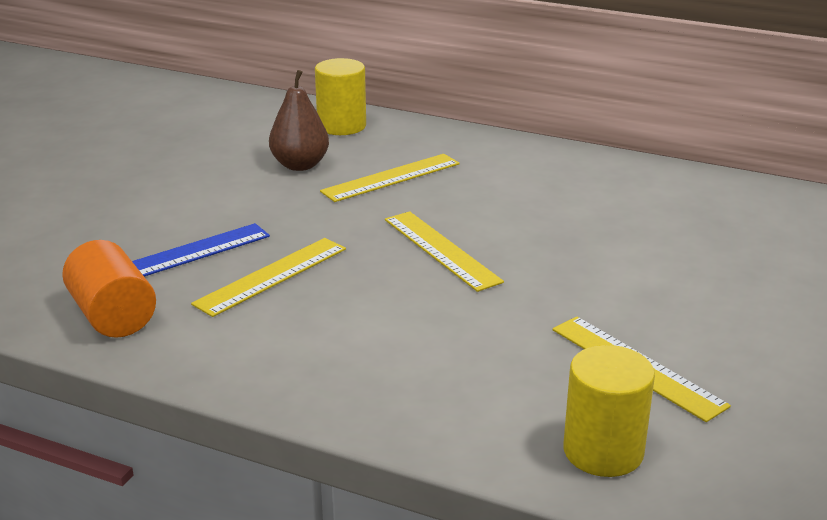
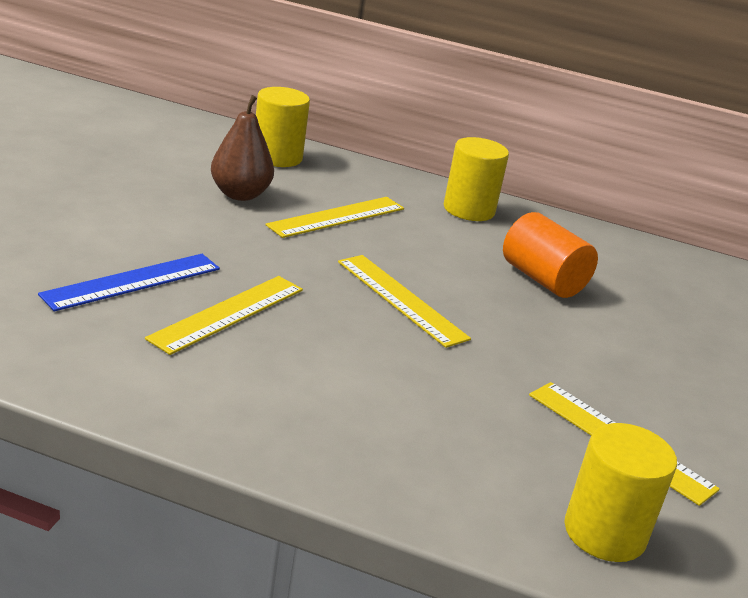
camera: 10 degrees left, 0 degrees up
(113, 316) = (58, 345): orange cylinder -> orange cylinder (542, 279)
(526, 158) = (469, 210): none -> yellow cylinder

